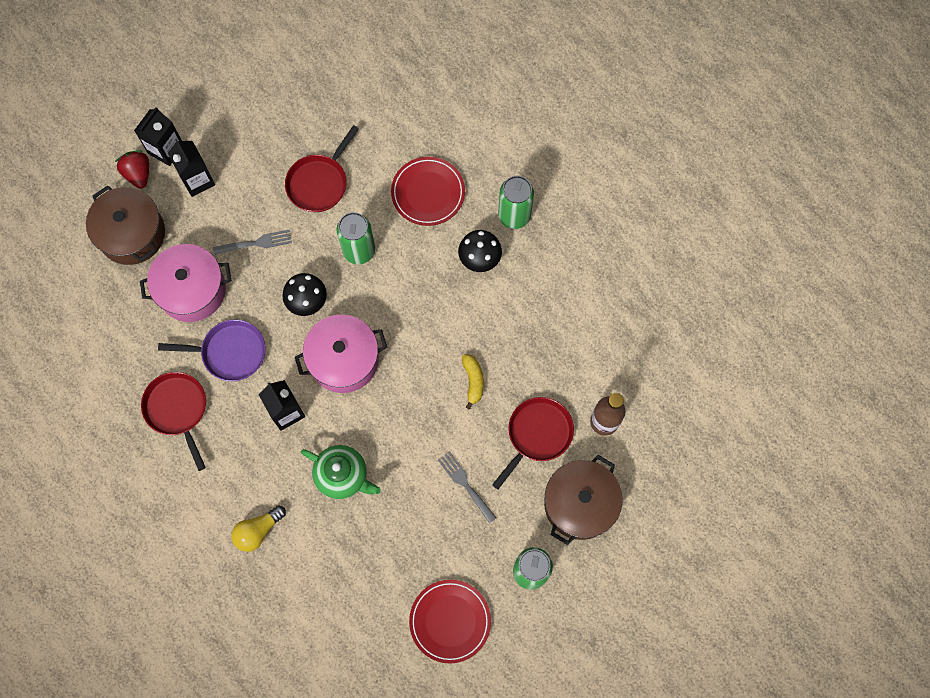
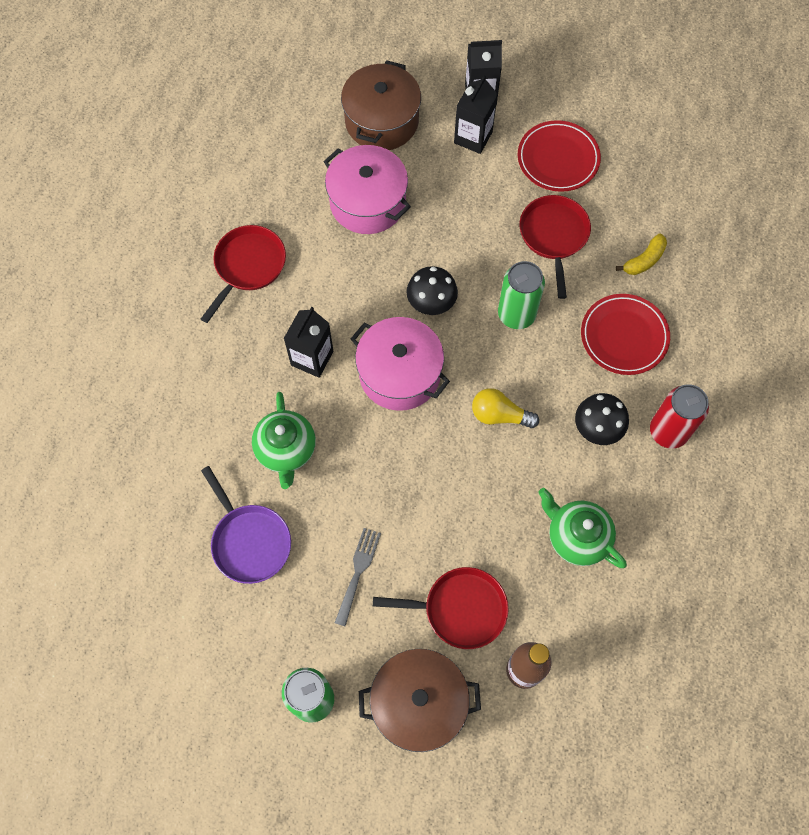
camera: 55 degrees right, 5 degrees down
(138, 174) = (440, 89): red strawberry -> none
(230, 352) = (333, 272): purple pan -> purple pan (249, 541)
(256, 243) = (453, 223): grey fork -> none
(258, 531) = (181, 411): yellow light bulb -> yellow light bulb (499, 415)
(319, 183) = (554, 236): red pan -> red pan turned 90 degrees clockwise
(450, 621) = (209, 651): red plate -> red plate (558, 159)
(473, 381) = (468, 508): yellow banana -> yellow banana (644, 260)
(514, 215) = (668, 431): green can -> red can
(542, 325) = (577, 537): none -> green teapot

